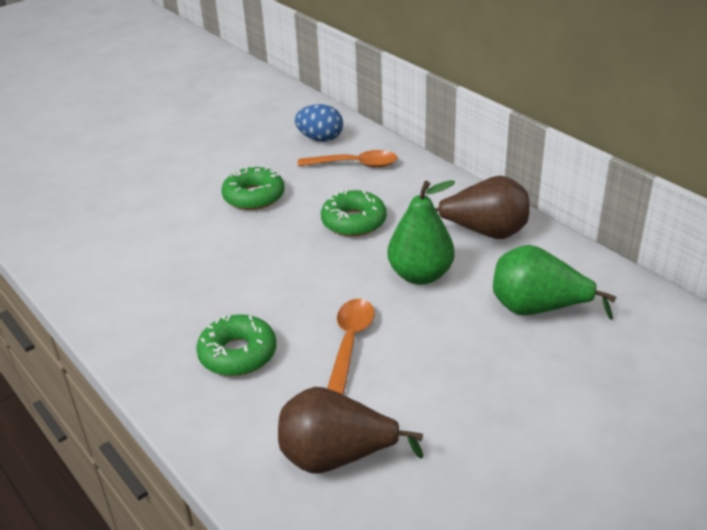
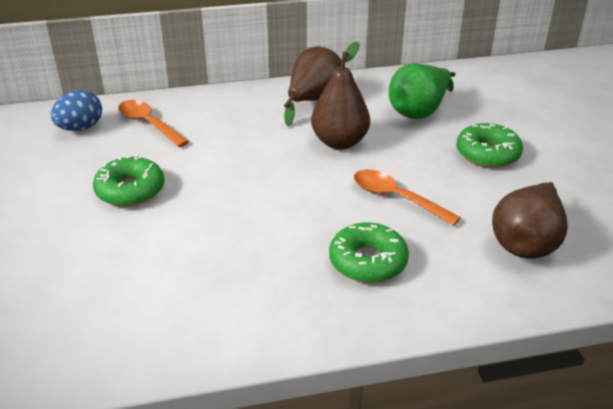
camera: 65 degrees left, 0 degrees up
(354, 222) = (235, 150): green donut -> green donut (487, 154)
(355, 164) = (148, 124): orange spoon -> orange spoon turned 75 degrees counterclockwise
(420, 275) = (339, 142): green pear -> brown pear

